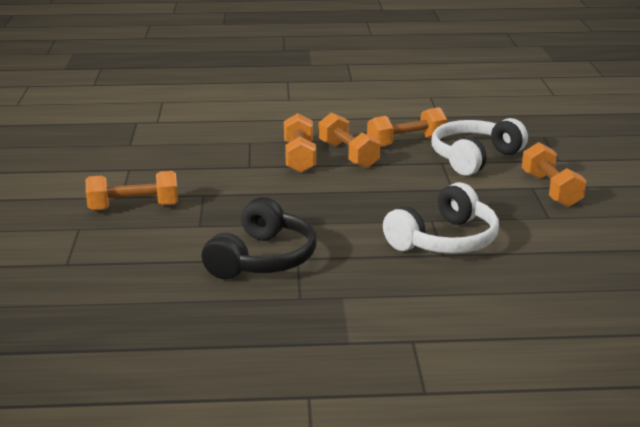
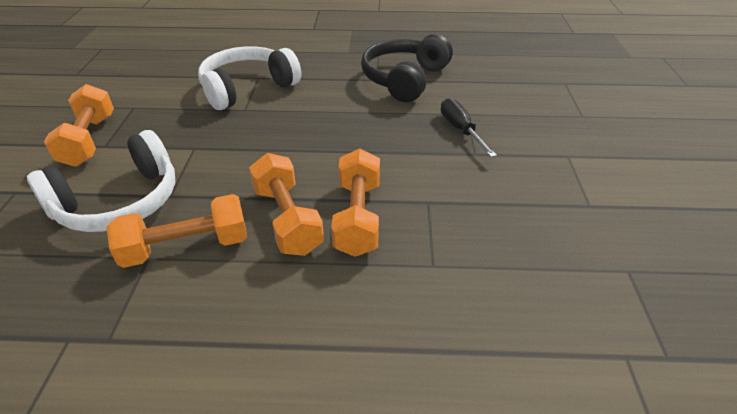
camera: 175 degrees left, 15 degrees up
(133, 207) = (544, 139): orange dumbbell -> none
(210, 211) = (460, 130): none -> black screwdriver

